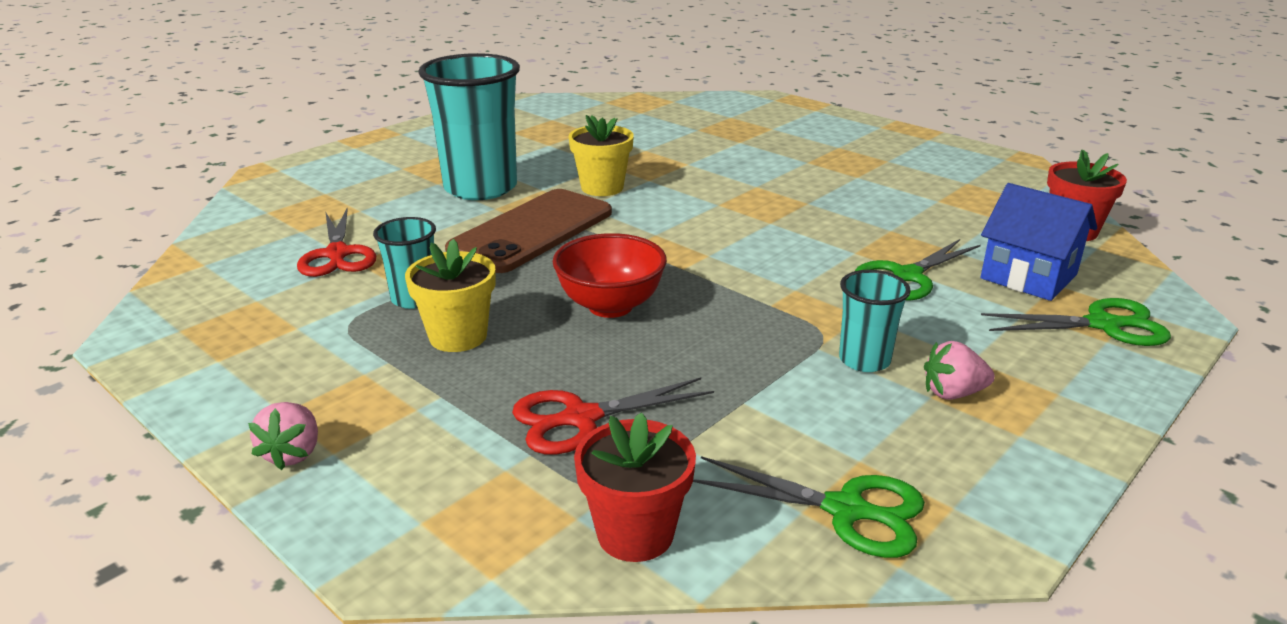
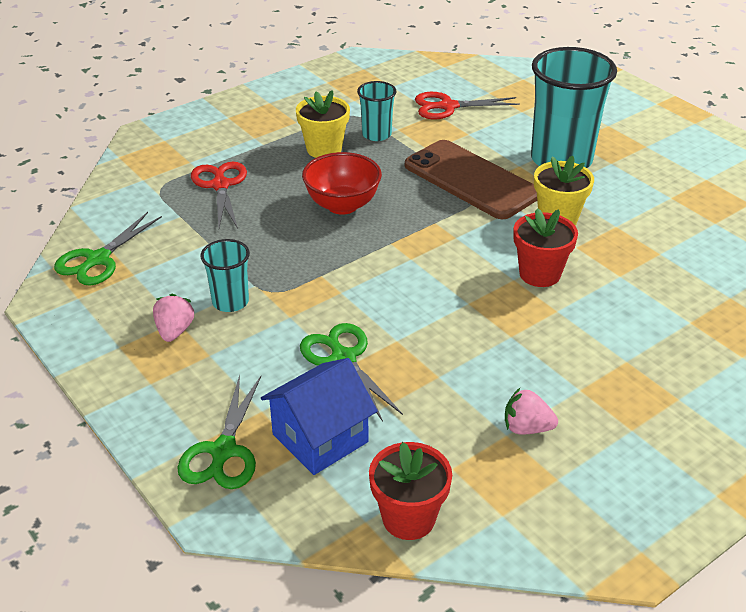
camera: 100 degrees right, 10 degrees up
(293, 454) = (232, 107): pink strawberry -> pink strawberry (526, 428)
(635, 534) = (122, 194): red flower pot -> red flower pot (539, 274)

